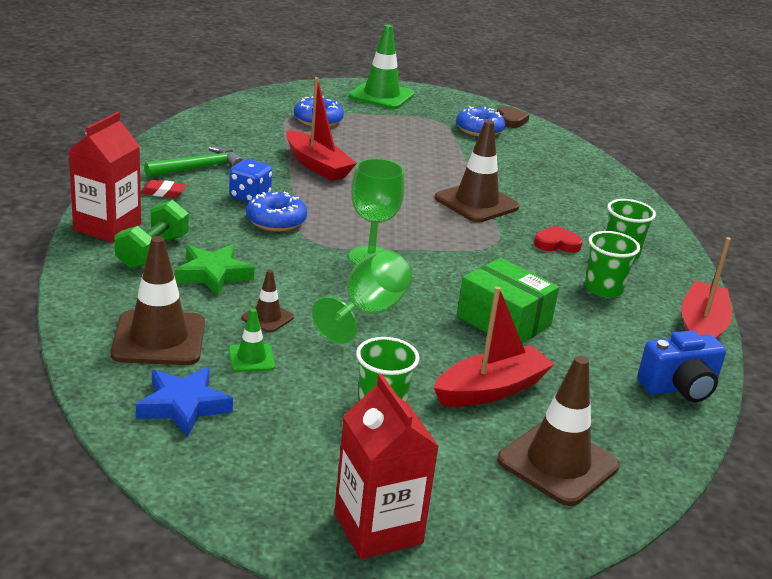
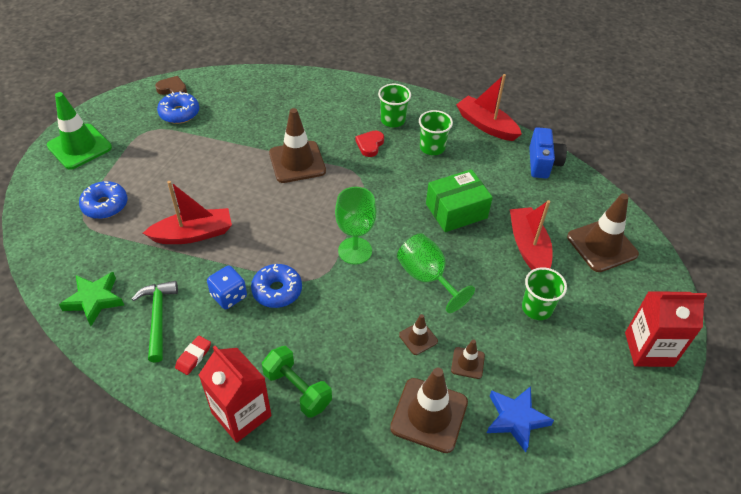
camera: 65 degrees left, 20 degrees up
(213, 274) = (347, 356): green star -> green star (94, 300)
(251, 358) = (467, 363): green traffic cone -> brown traffic cone

